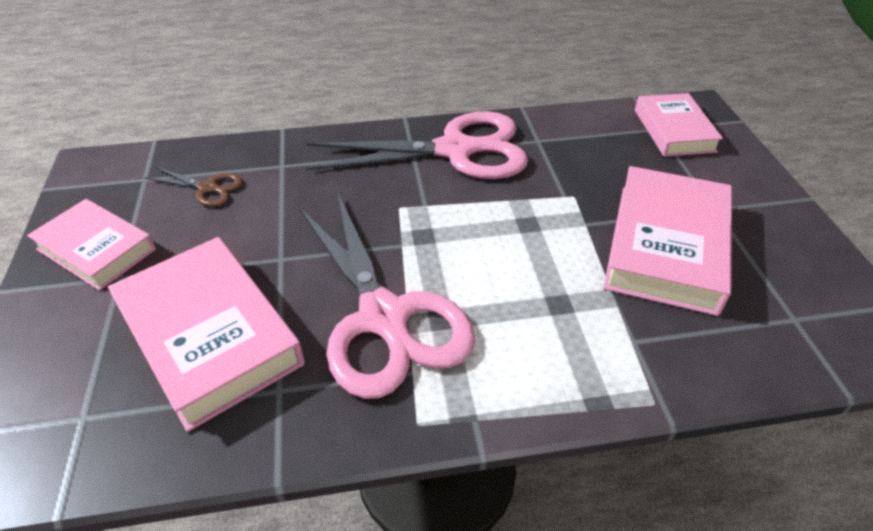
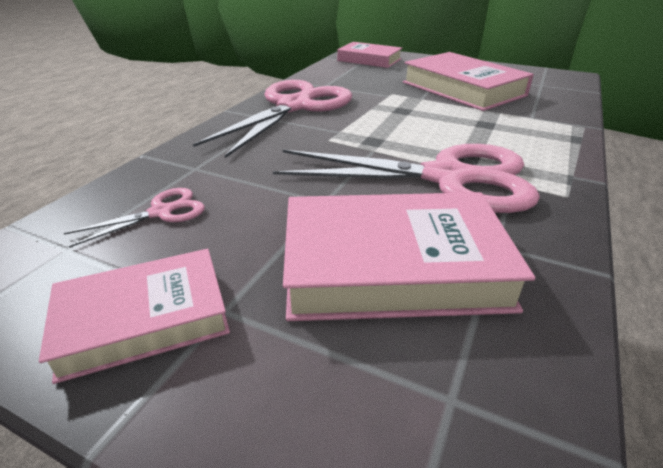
camera: 55 degrees left, 10 degrees down
(208, 188) = (161, 212): brown scissors -> pink scissors

